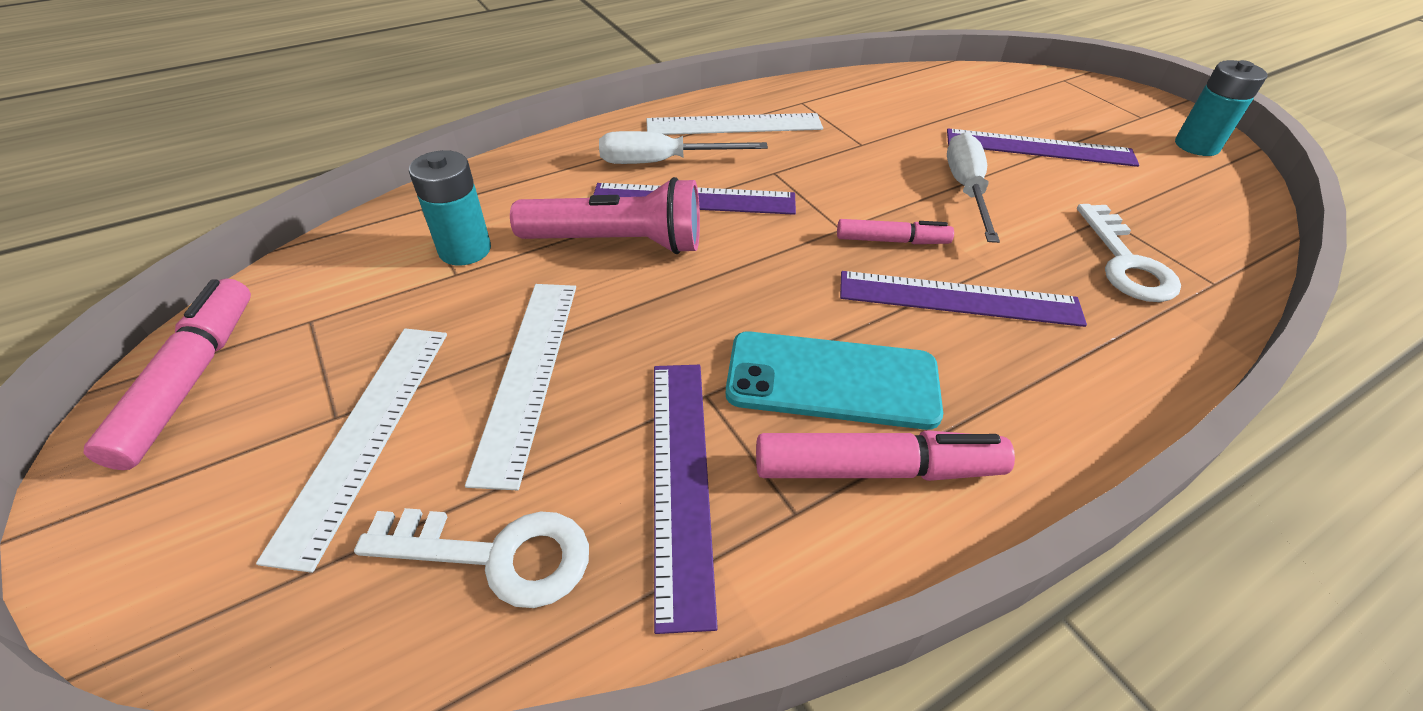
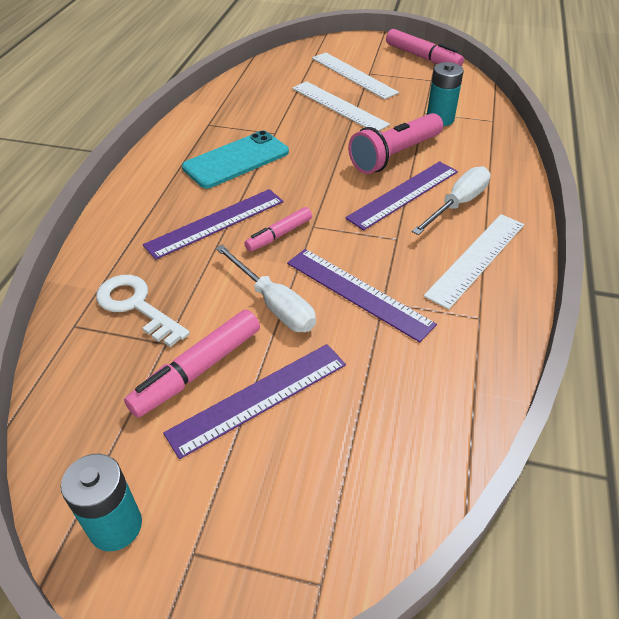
camera: 135 degrees right, 0 degrees up
(496, 555) = (276, 79): white key -> none
(680, 479) = (251, 112): purple ruler -> purple ruler (358, 293)
(877, 469) = (193, 145): pink marker -> pink marker (197, 370)

